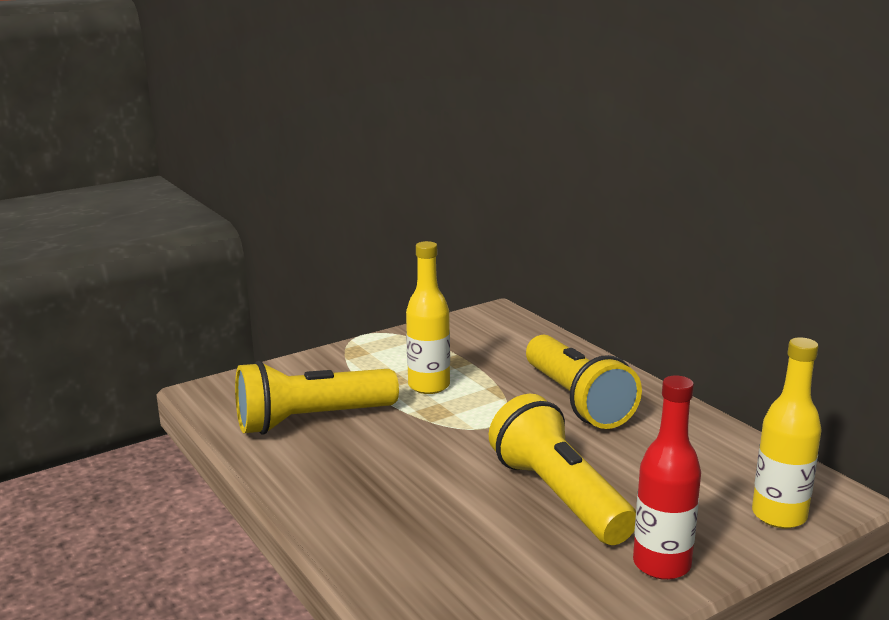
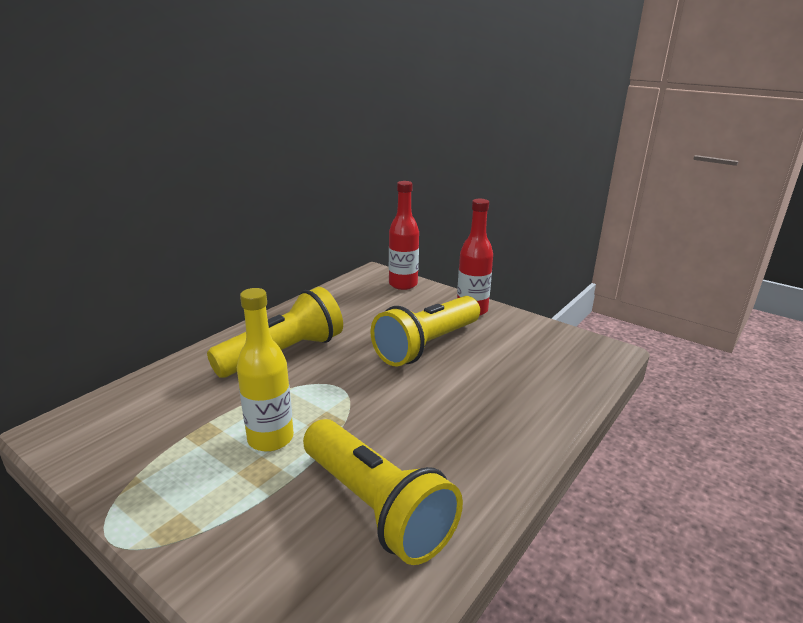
camera: 110 degrees left, 5 degrees up
(779, 515) = (403, 284): yellow bottle -> red bottle

